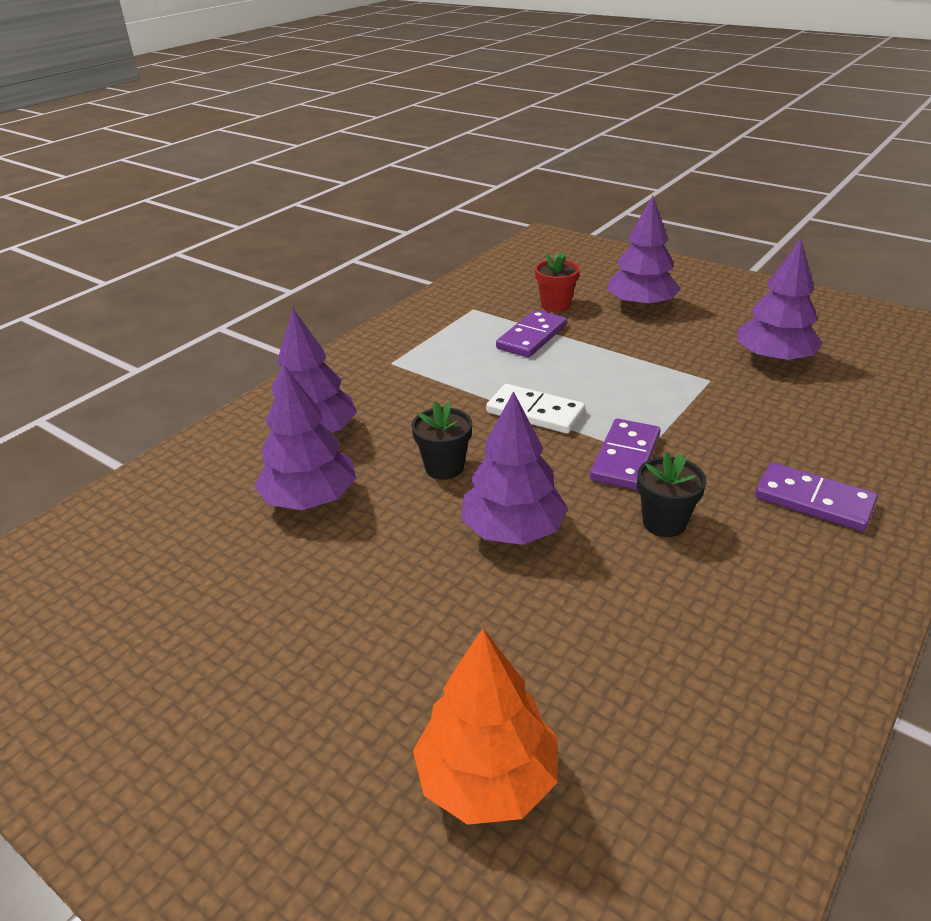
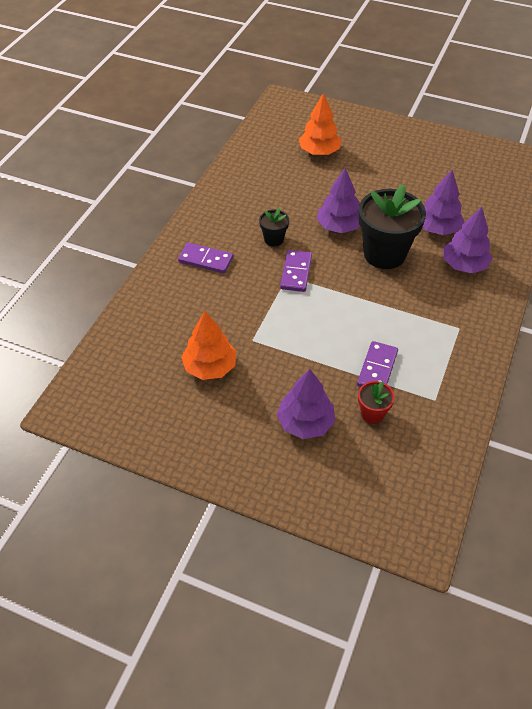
camera: 165 degrees right, 15 degrees up
(444, 467) = (384, 254): black flower pot -> black flower pot, size x2.11
(535, 412) = (351, 297): white domino -> none
(773, 359) = (210, 367): purple tree -> orange tree

